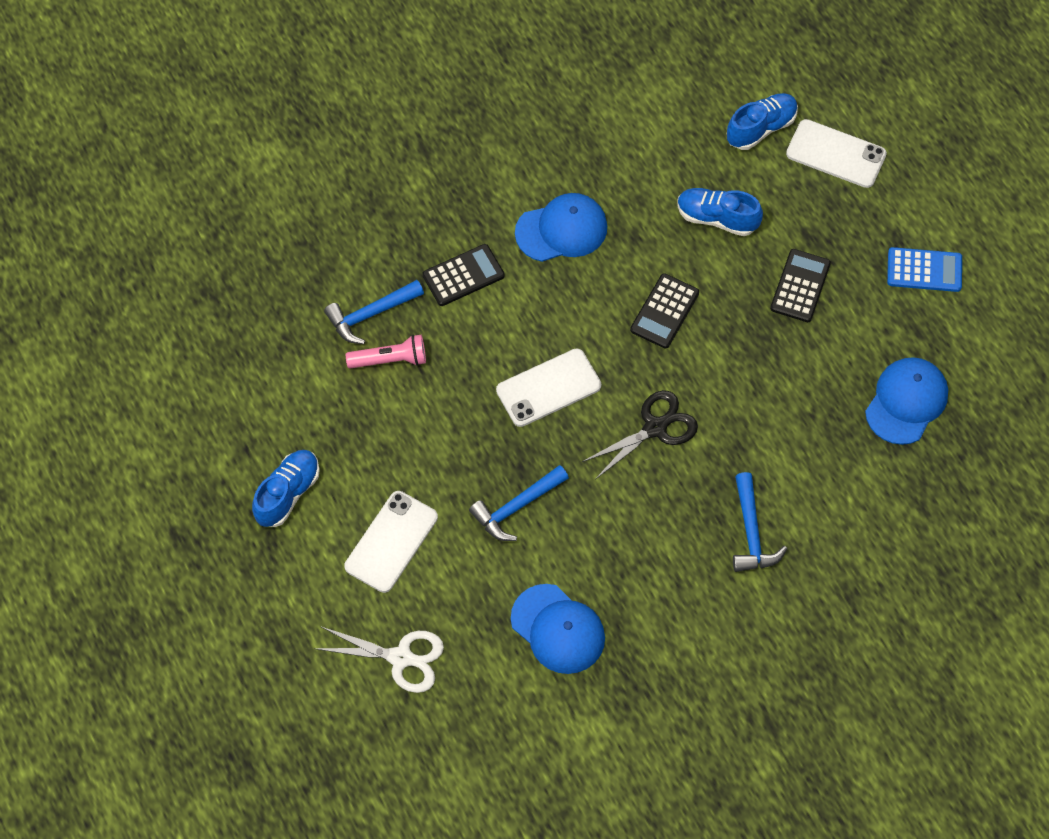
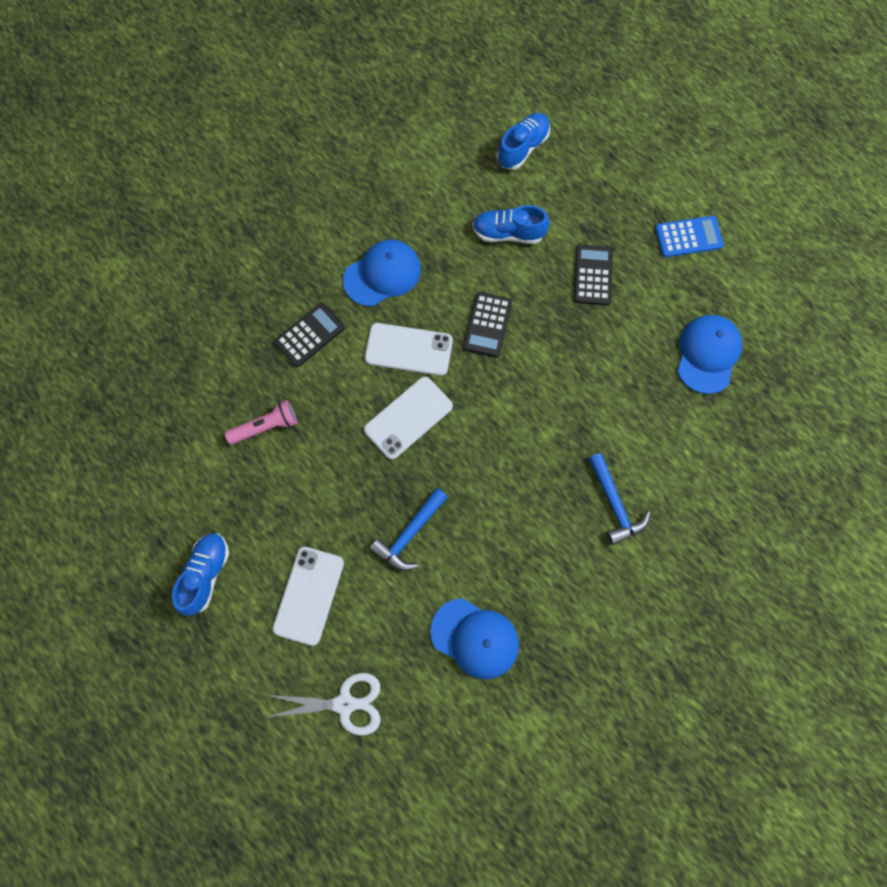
camera: 15 degrees left, 10 degrees up
(370, 314) = (239, 390): blue hammer -> none
(655, 428) = (508, 430): black scissors -> none
(836, 154) = (589, 155): white phone -> white phone (408, 349)

